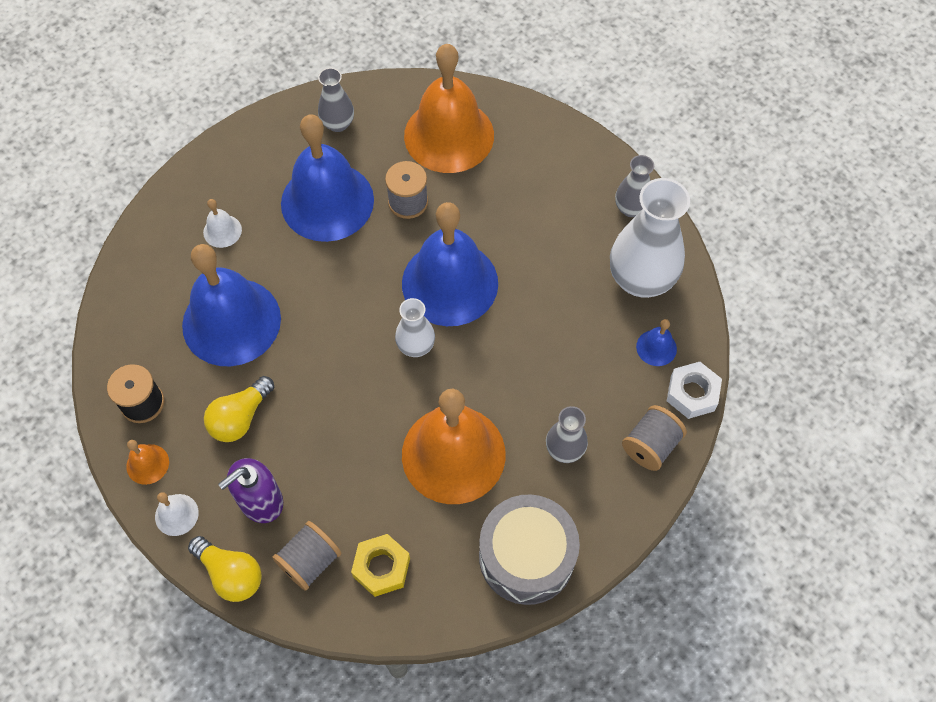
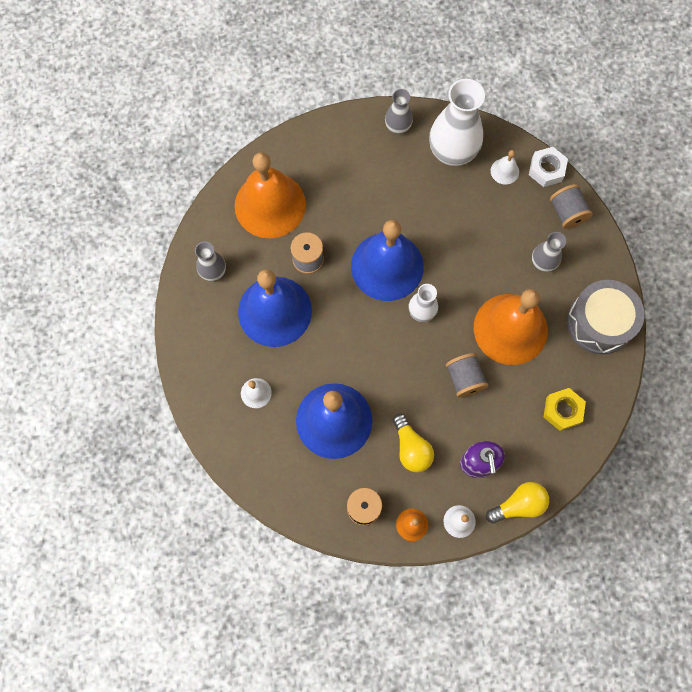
camera: 60 degrees left, 10 degrees up
(310, 561) = (536, 451): grey spool -> grey spool (464, 379)
(656, 347) = (504, 171): blue bell -> white bell

